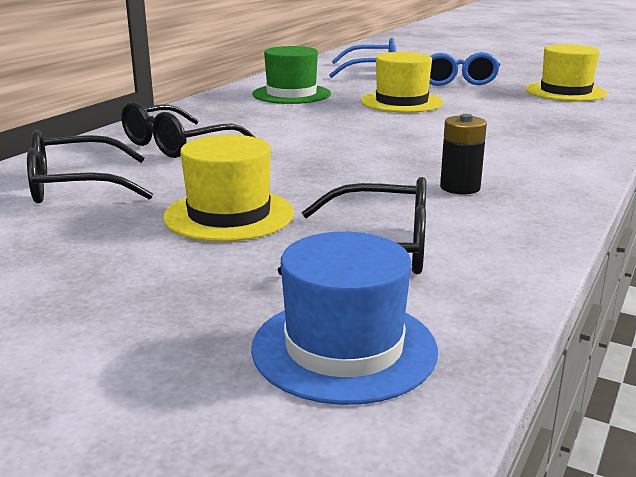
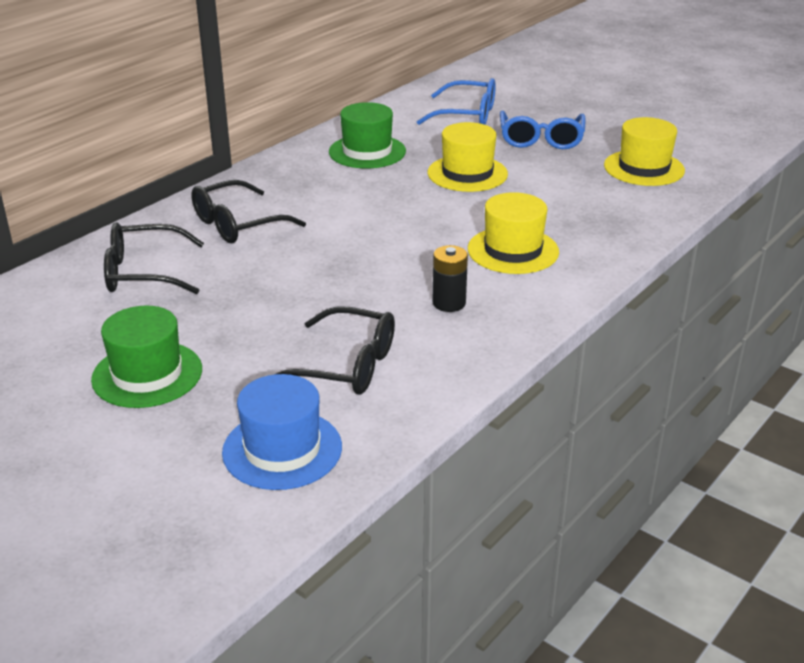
camera: 10 degrees right, 10 degrees up
(105, 279) = (147, 374): none -> green hat
(229, 215) = (251, 318): yellow hat -> yellow hat (513, 250)

